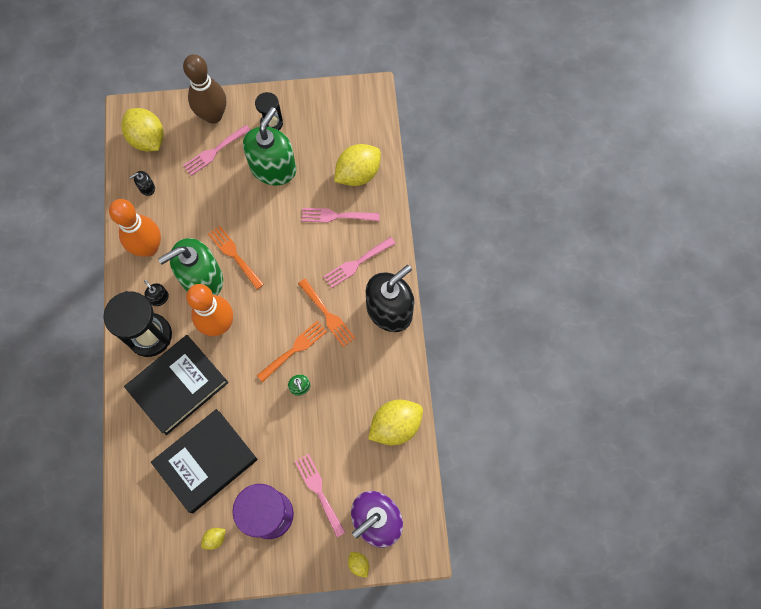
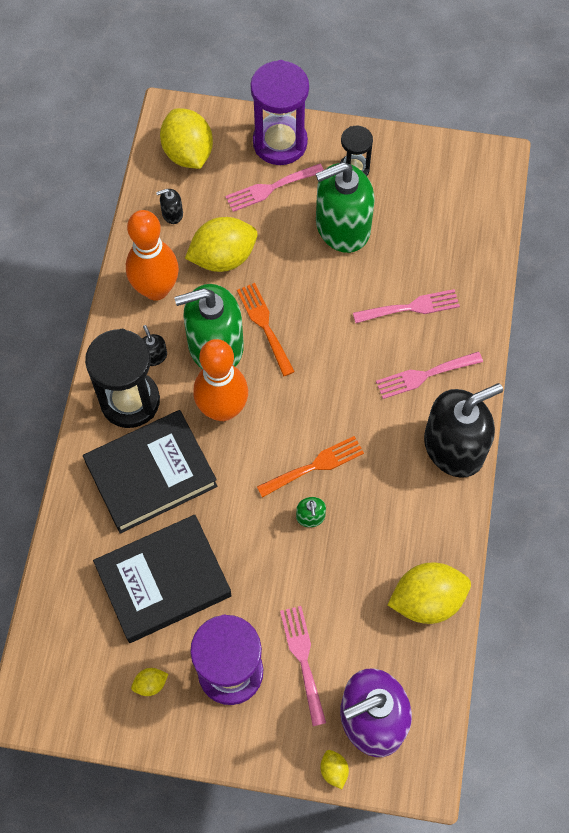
camera: 15 degrees right, 5 degrees down
(213, 115) = (280, 143): brown bowling pin -> purple hourglass
(273, 168) = (342, 227): green soap dispenser -> green soap dispenser turned 150 degrees counterclockwise
(327, 315) = (369, 432): orange fork -> none
(336, 216) = (411, 307): pink fork -> pink fork turned 150 degrees clockwise
(358, 174) = (453, 260): yellow lemon -> yellow lemon (223, 257)

